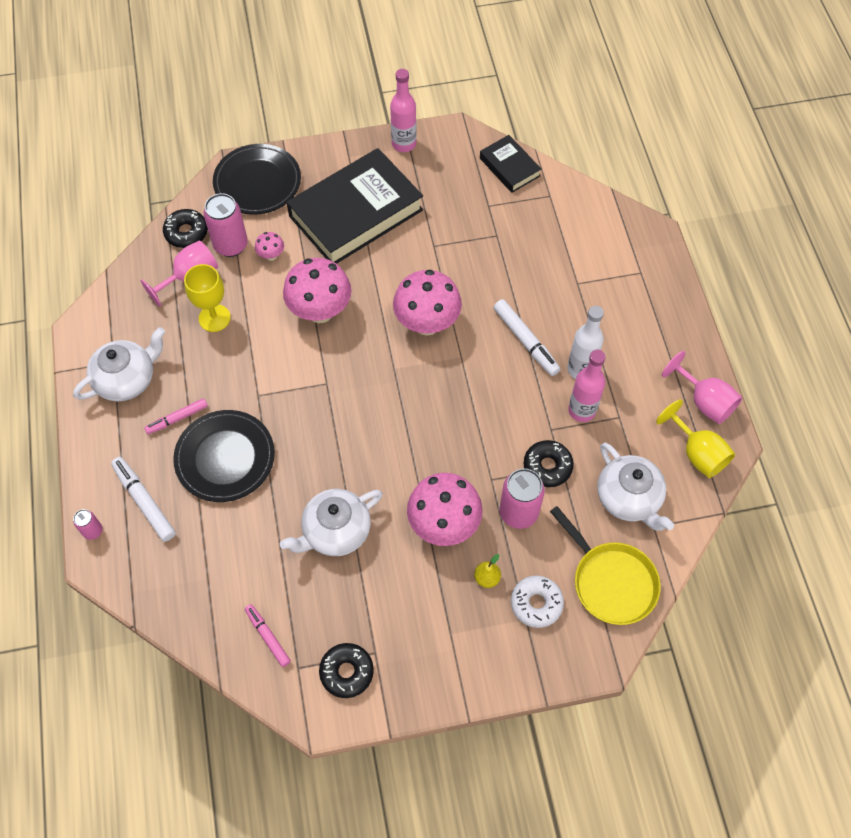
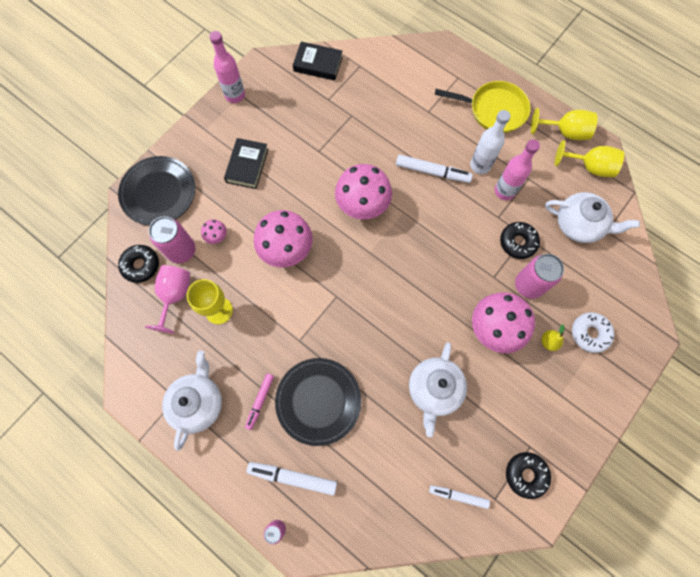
camera: 40 degrees left, 10 degrees up
(268, 636) = (458, 496): pink marker -> white marker
(356, 213) = (247, 165): black book -> black book, size x0.49
(611, 582) = (616, 284): yellow pan -> yellow pan (494, 110)
(704, 401) = (565, 132): pink goblet -> yellow goblet

